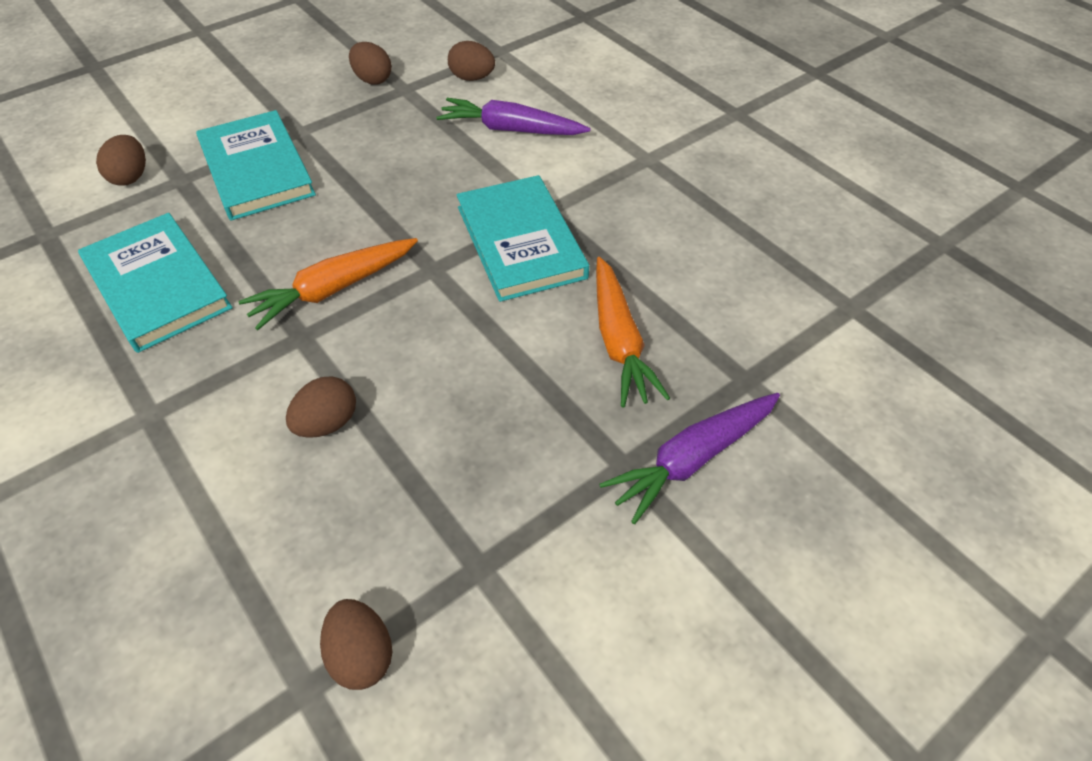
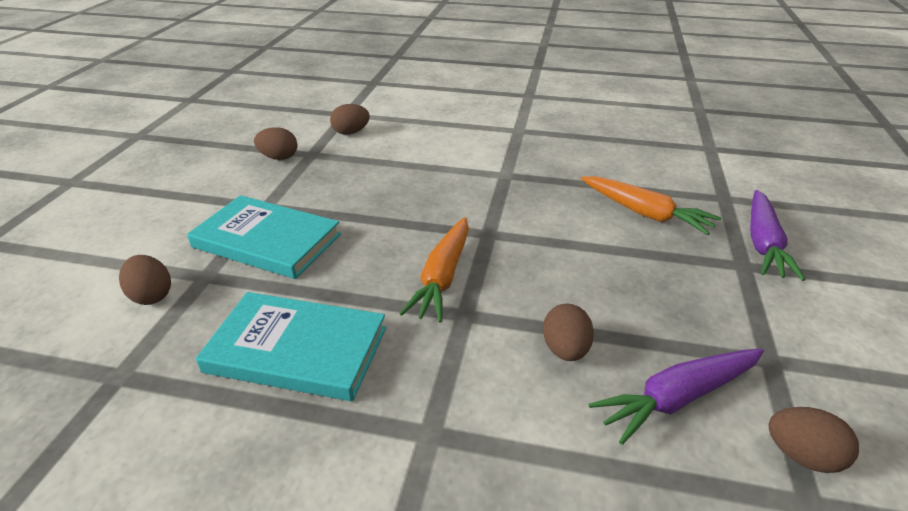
camera: 40 degrees left, 15 degrees down
(511, 130) = (419, 147): purple carrot -> purple carrot (678, 398)
(520, 242) = (517, 196): turquoise book -> none

